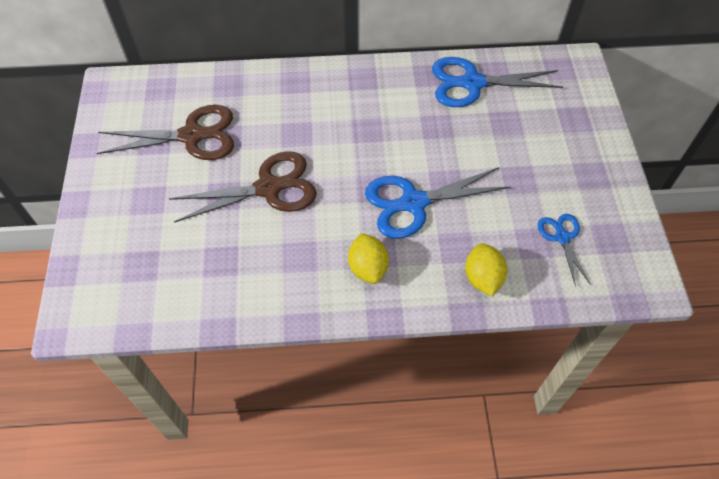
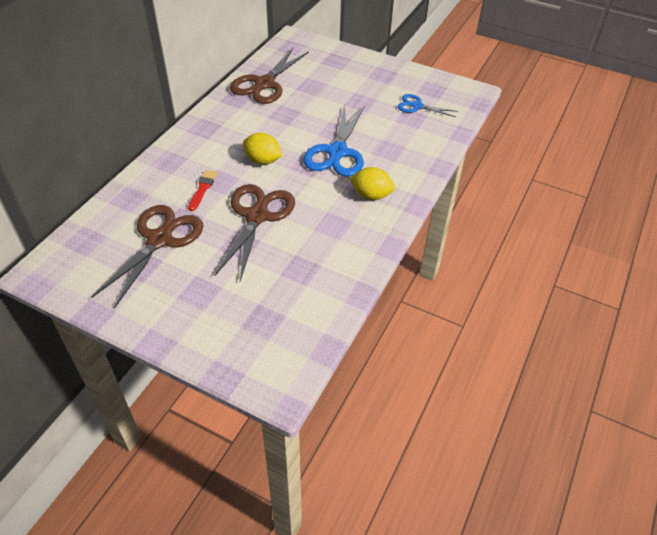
camera: 60 degrees left, 10 degrees down
(276, 127) = (202, 189): none -> red brush
(472, 83) = (264, 84): blue scissors -> brown scissors
(482, 278) = (420, 149): yellow lemon -> yellow lemon (263, 160)

